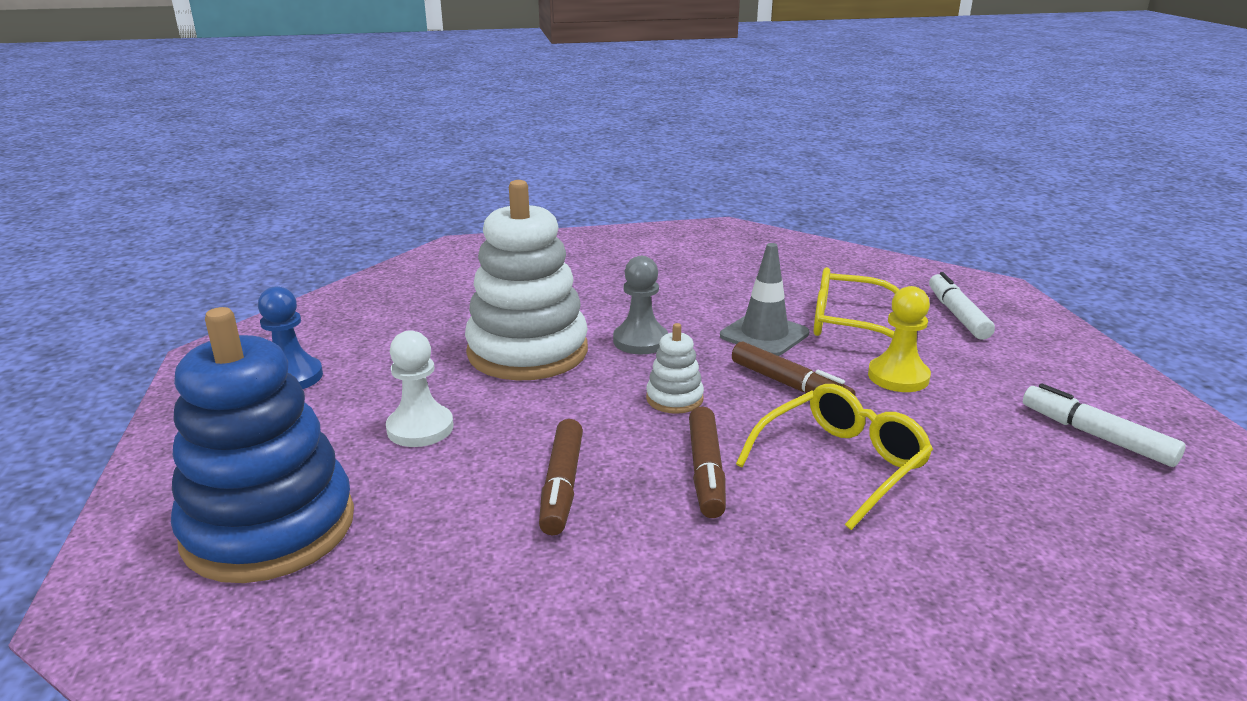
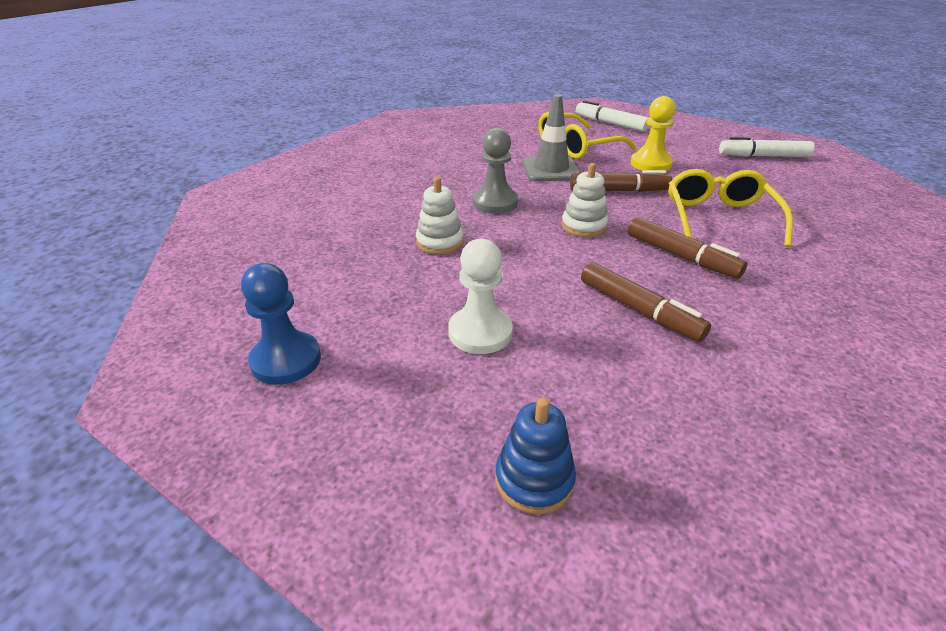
camera: 45 degrees left, 10 degrees up
(269, 527) = (534, 480): blue stacking toy -> blue stacking toy, size x0.43
(527, 351) = (439, 242): white stacking toy -> white stacking toy, size x0.43

